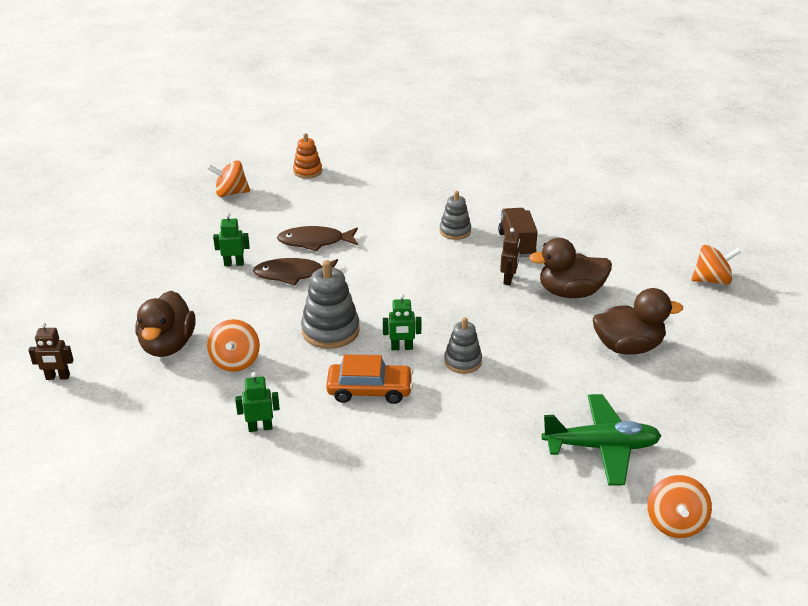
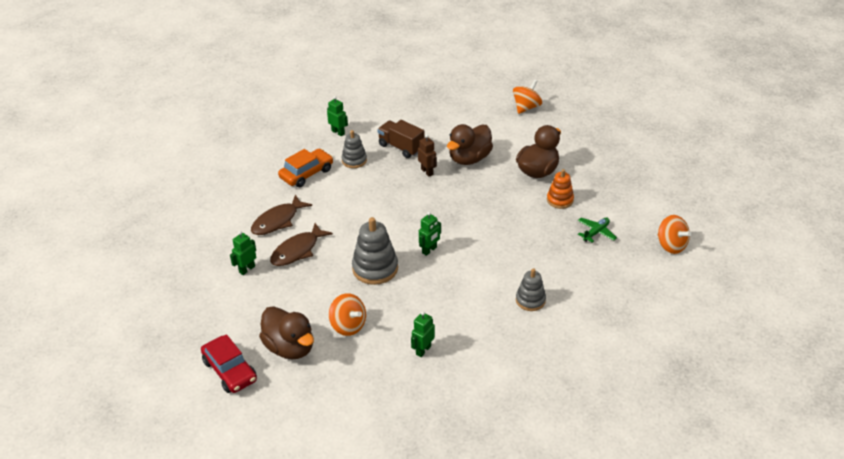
camera: 45 degrees left, 5 degrees up
(58, 377) = (250, 419): brown robot -> none
(103, 330) = (230, 370): none -> red car
(231, 193) = (163, 224): orange spinning top -> none
(307, 171) = (195, 176): orange stacking toy -> orange stacking toy (560, 200)
(369, 390) = (449, 286): orange car -> orange car (306, 173)
(462, 361) = (472, 235): grey stacking toy -> grey stacking toy (530, 300)
(477, 200) = (338, 132): none -> green robot
(601, 447) = (596, 232): green plane -> green plane, size x0.53

